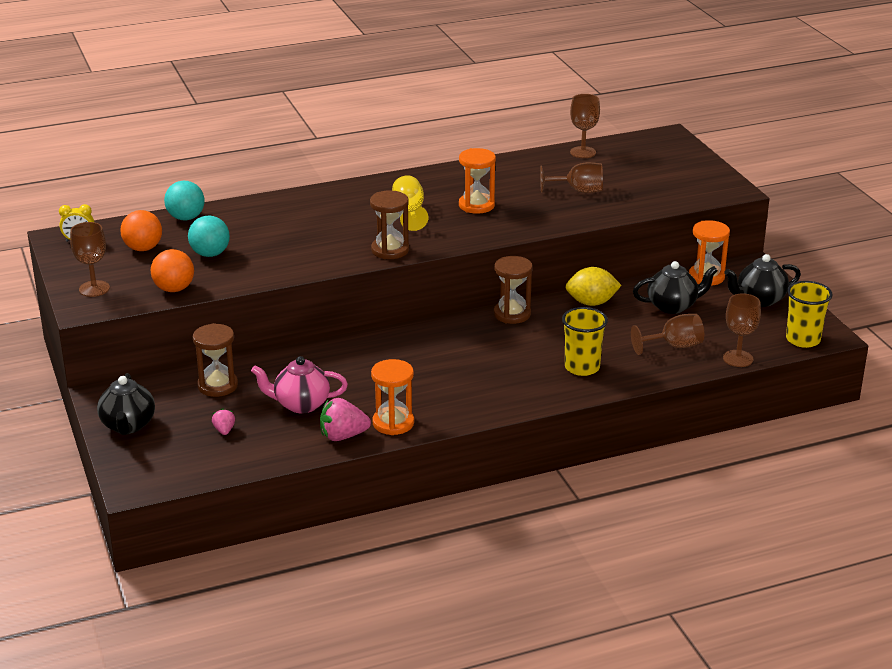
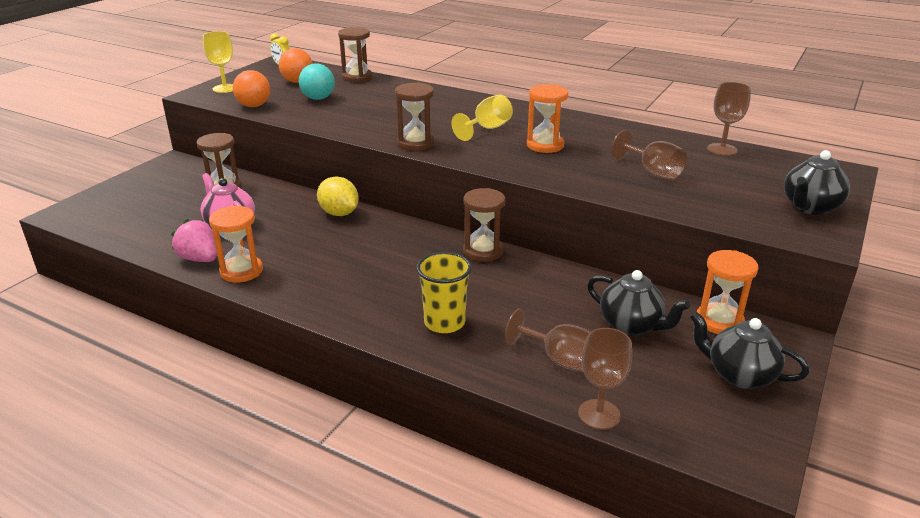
camera: 50 degrees right, 0 degrees up
(94, 289) = (225, 88): brown goblet -> yellow goblet
(128, 426) = (140, 182): black teapot -> black teapot (810, 207)
(186, 218) = (357, 77): turquoise ball -> brown hourglass
(224, 430) = (164, 213): pink strawberry -> none
(591, 303) = (563, 280): yellow lemon -> yellow lemon (339, 213)
(803, 340) = (713, 447): yellow cup -> none

